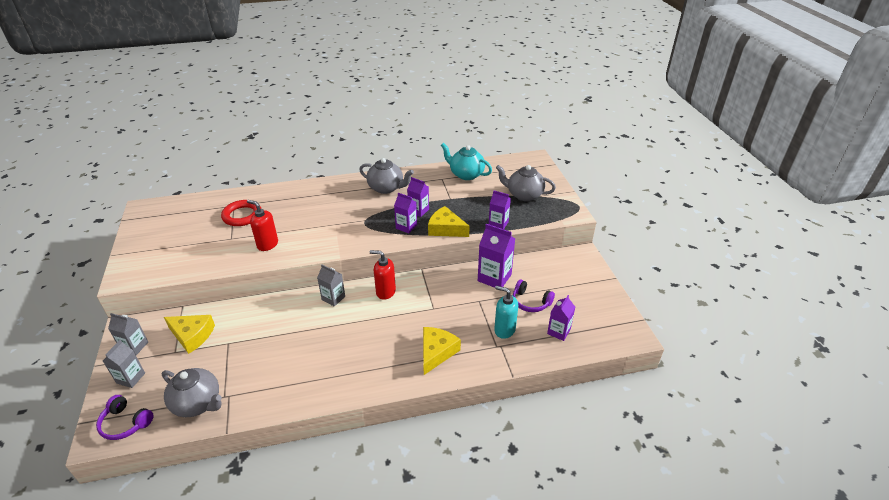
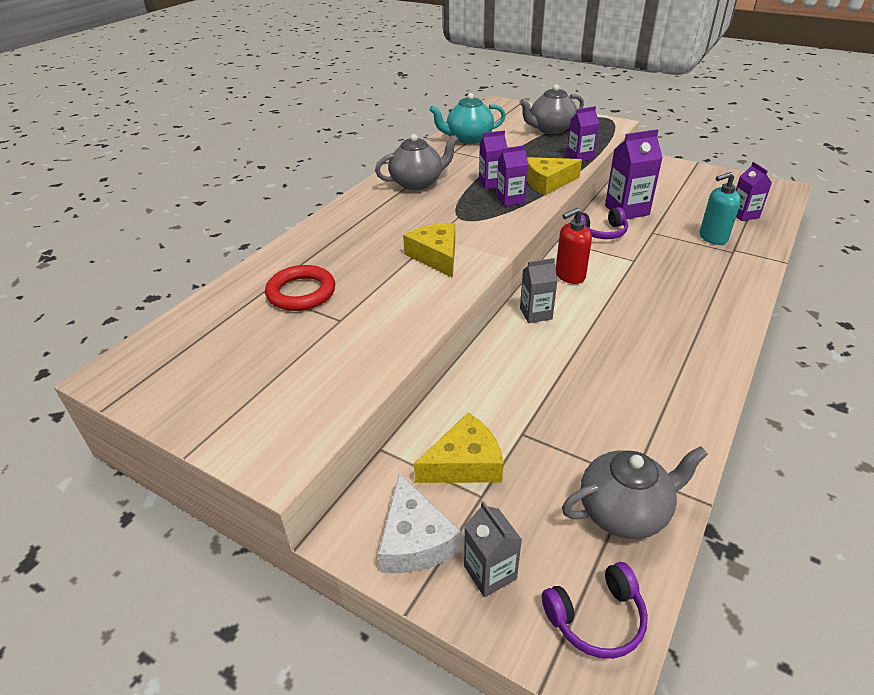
camera: 45 degrees left, 0 degrees up
(134, 346) = (415, 540): grey carton -> white cheese
(267, 244) = (402, 296): red soap dispenser -> none
(436, 352) = (708, 287): yellow cheese -> yellow cheese (436, 256)
(530, 302) = (686, 209): purple headphones -> purple headphones (602, 232)

